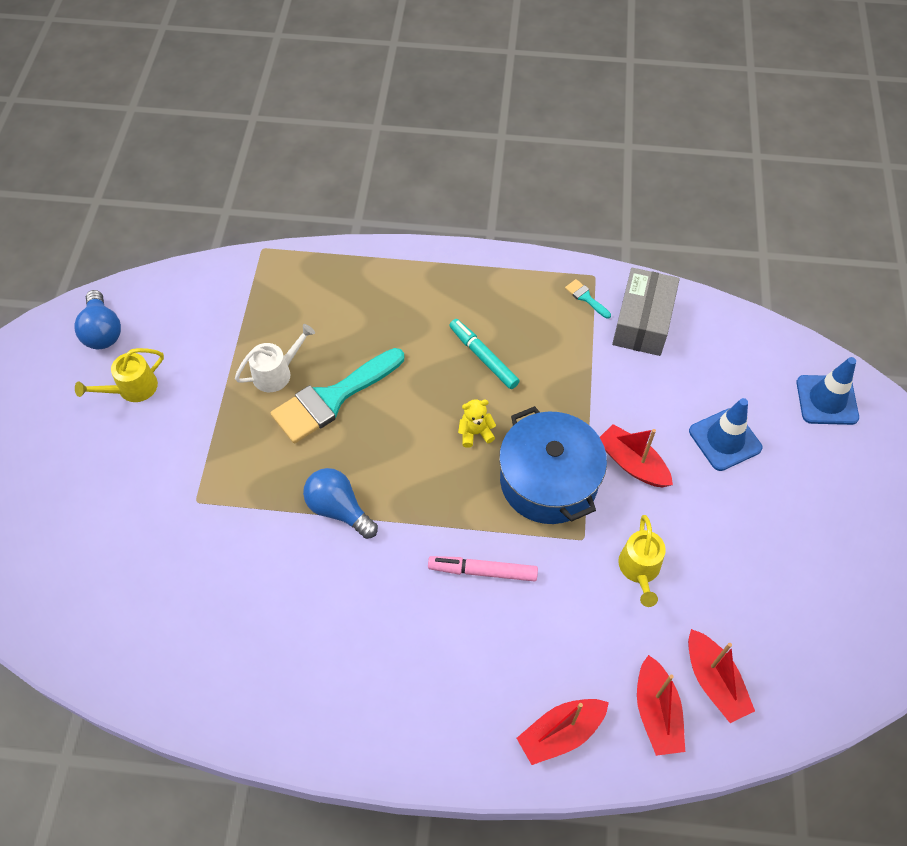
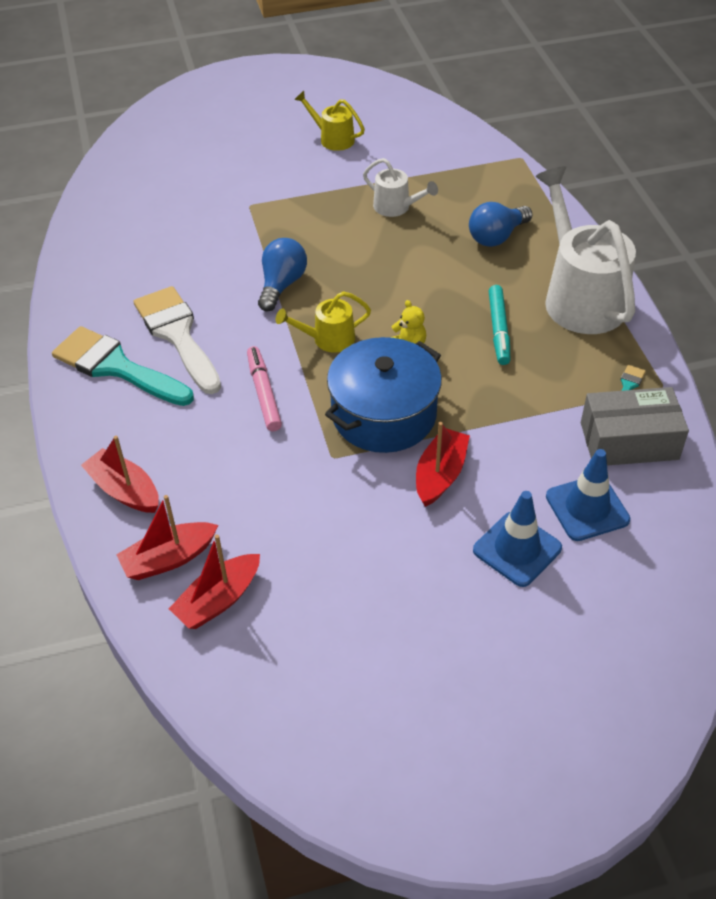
camera: 70 degrees right, 10 degrees down
(102, 331) = (376, 106): blue light bulb -> blue light bulb (497, 237)
(332, 398) = (390, 247): turquoise brush -> turquoise brush (116, 367)
(366, 628) = (177, 335): none -> white brush
(470, 284) = (579, 296): none -> white watering can
(483, 357) = (498, 330): turquoise marker -> turquoise marker turned 150 degrees clockwise
(639, 570) = (318, 510): yellow watering can -> yellow watering can (327, 339)
(826, 400) = (635, 641): blue traffic cone -> blue traffic cone (587, 508)

